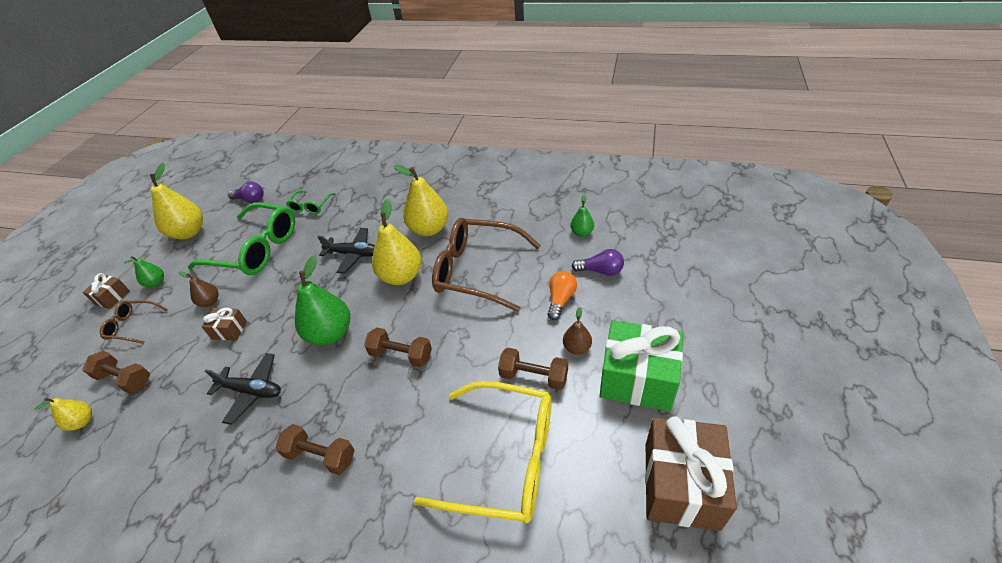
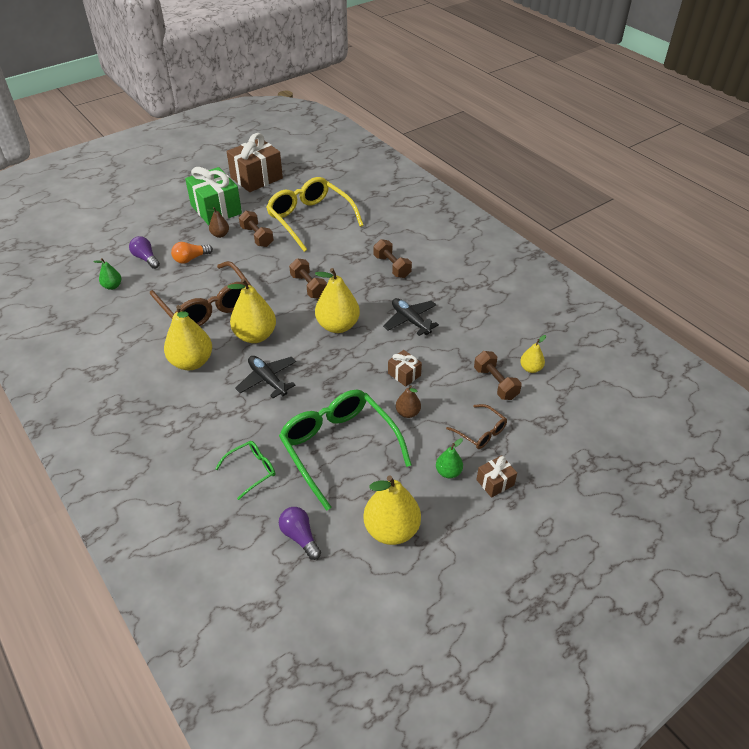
camera: 145 degrees left, 0 degrees up
(330, 334) = (338, 326): green pear -> yellow pear

